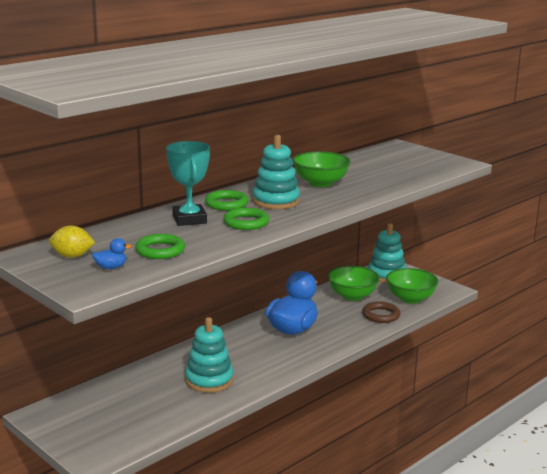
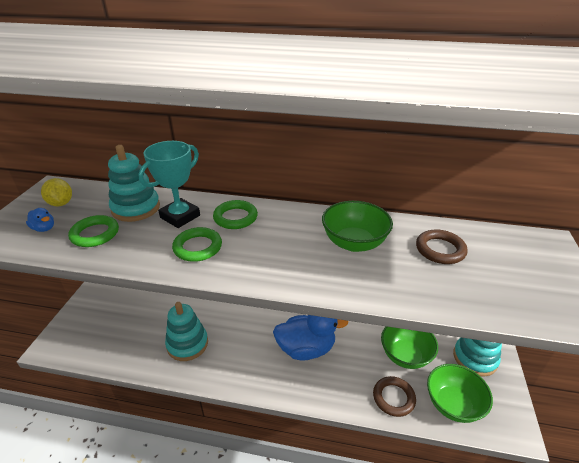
camera: 55 degrees right, 15 degrees up
(276, 201) = (271, 239): turquoise stacking toy -> turquoise stacking toy (136, 208)
(364, 168) = (440, 250): none -> brown ring

